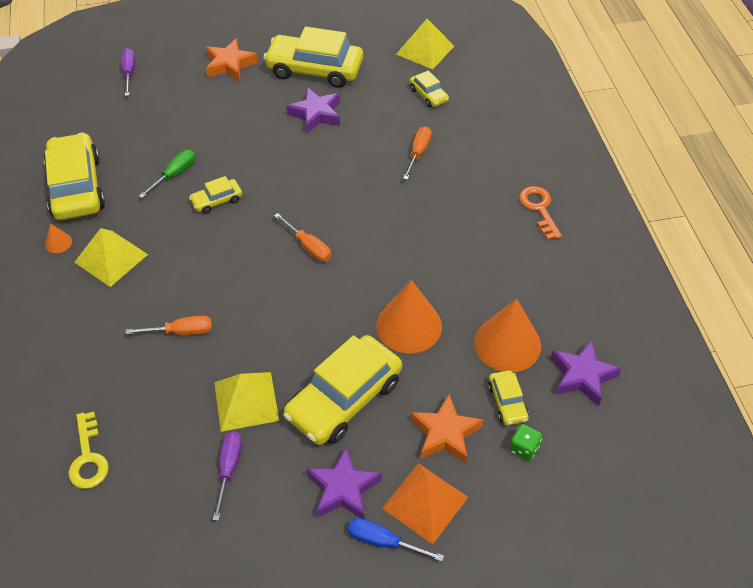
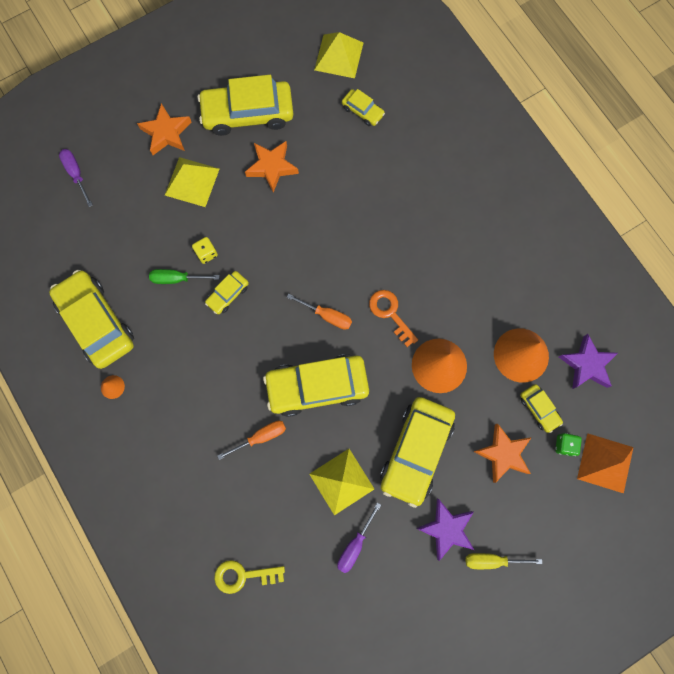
camera: 20 degrees left, 25 degrees up
(88, 457) = (243, 575): yellow key -> yellow key turned 120 degrees clockwise
(111, 258) = (166, 386): yellow pyramid -> yellow pyramid (192, 181)
(174, 174) = (177, 279): green screwdriver -> green screwdriver turned 105 degrees counterclockwise
(215, 162) = (206, 253): none -> yellow dice
(229, 469) = (355, 544): purple screwdriver -> purple screwdriver turned 135 degrees counterclockwise
(265, 305) = (317, 386): none -> yellow car
(316, 114) = (272, 167): purple star -> orange star
(383, 542) = (492, 560): blue screwdriver -> yellow screwdriver
(418, 153) = (379, 182): orange screwdriver -> none
(425, 502) = (510, 517): orange pyramid -> orange pyramid (605, 463)
(539, 209) = (501, 210): orange key -> orange key (390, 313)

